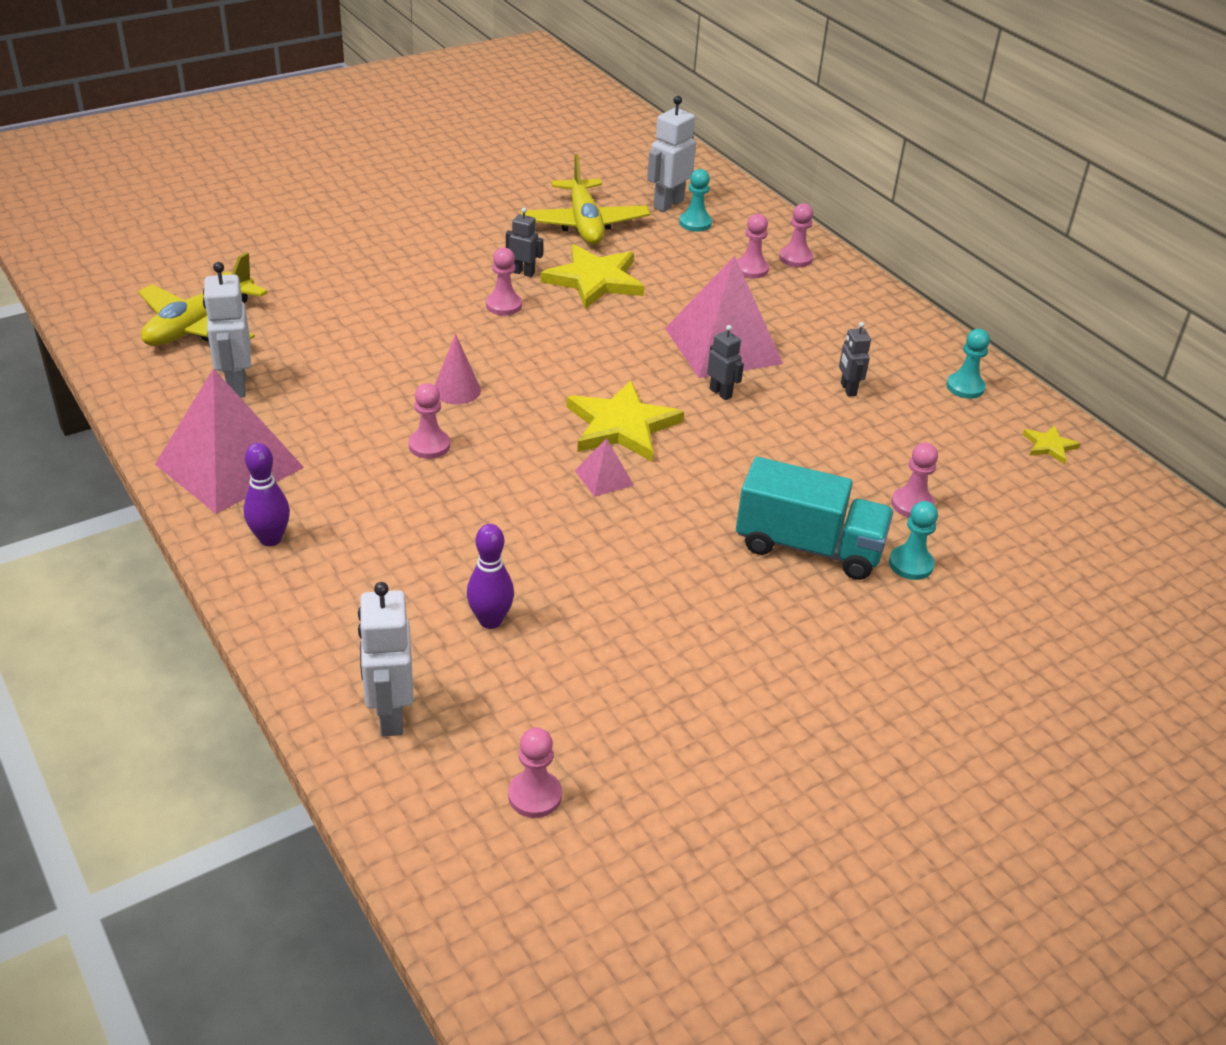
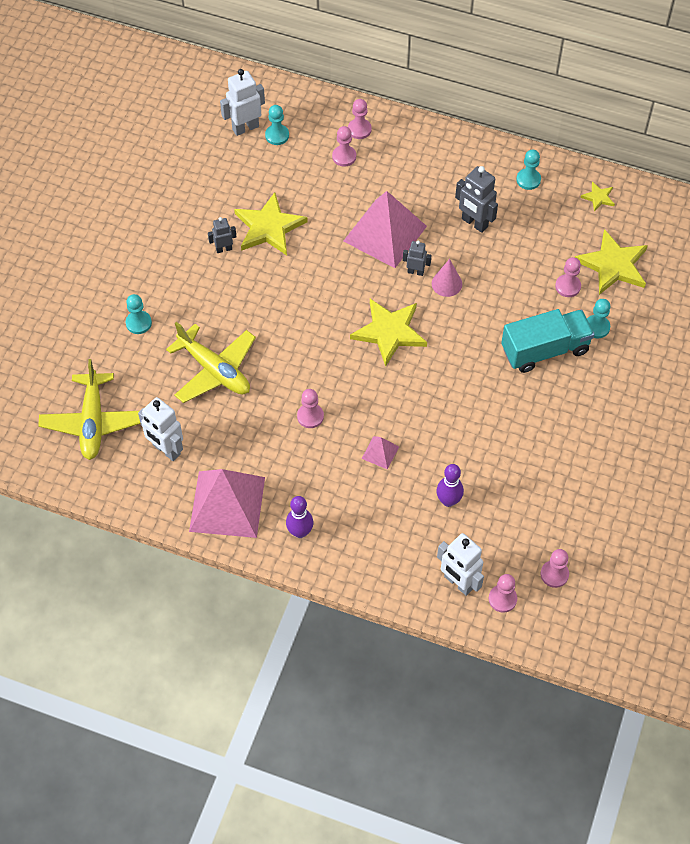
camera: 35 degrees left, 20 degrees up
(357, 281) = (138, 323): none -> turquoise pawn
(457, 390) = (283, 367): pink cone -> pink cone (446, 283)
(503, 305) = (240, 284): pink pawn -> pink pawn (502, 599)
(584, 224) = (215, 181): yellow plane -> yellow plane (214, 370)
(604, 478) = (414, 374): pink pyramid -> pink pyramid (380, 452)
(668, 204) = (245, 128): white robot -> white robot turned 60 degrees clockwise
(848, 389) = (474, 223): grey robot -> grey robot, size x1.71
(1003, 517) = (613, 265): none -> yellow star

